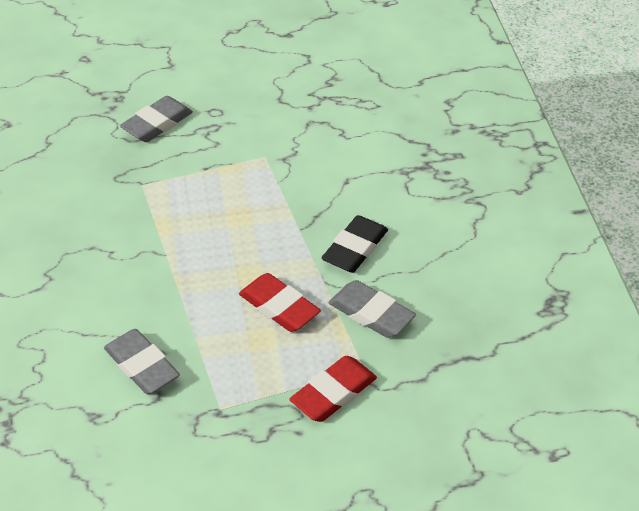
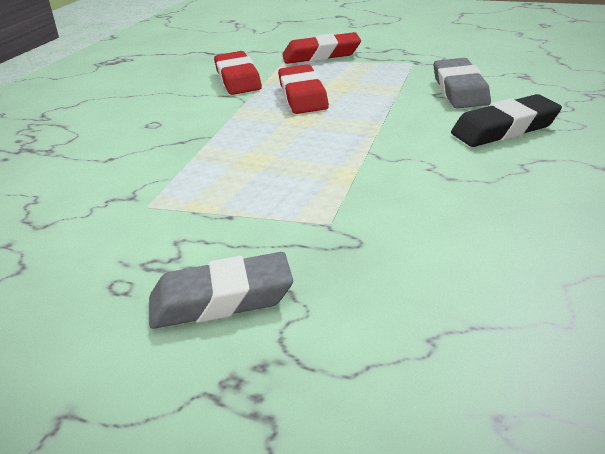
camera: 140 degrees left, 15 degrees down
(355, 248) = (188, 112): black eraser -> black eraser (505, 129)
(371, 313) = (238, 79): grey eraser -> red eraser

